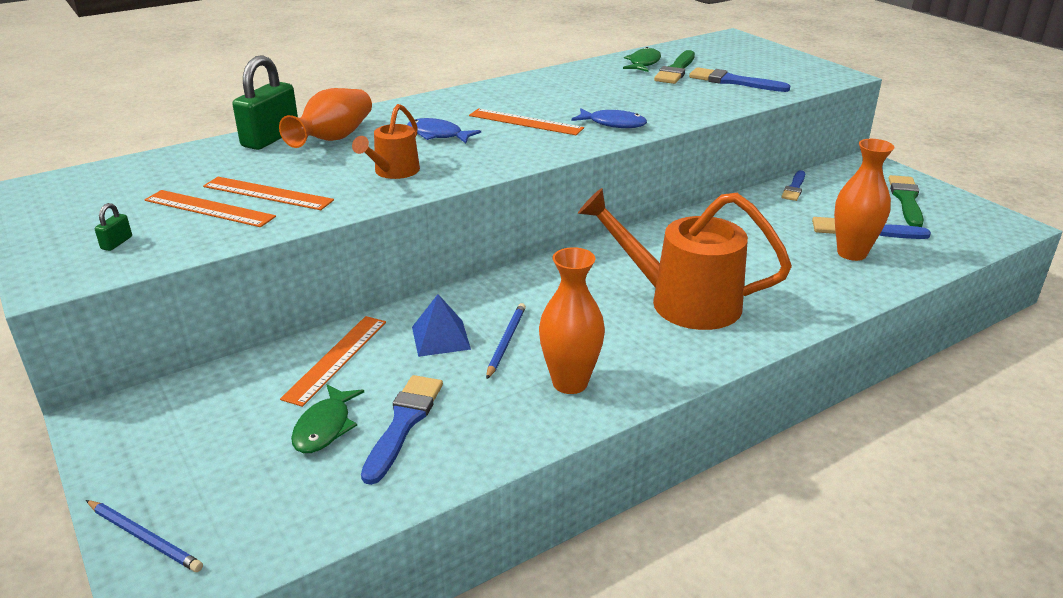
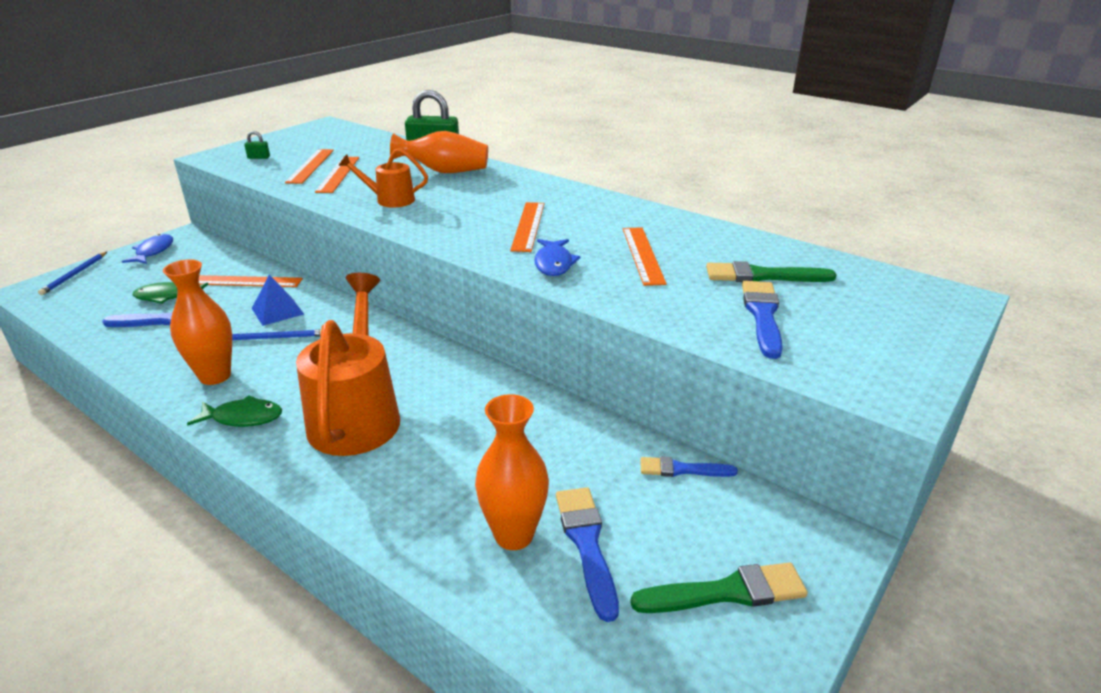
camera: 70 degrees right, 0 degrees up
(438, 135) = (473, 200): blue fish -> blue fish (153, 251)
(617, 94) = (643, 255): none -> orange ruler
(643, 63) = (764, 255): green fish -> green fish (243, 418)

